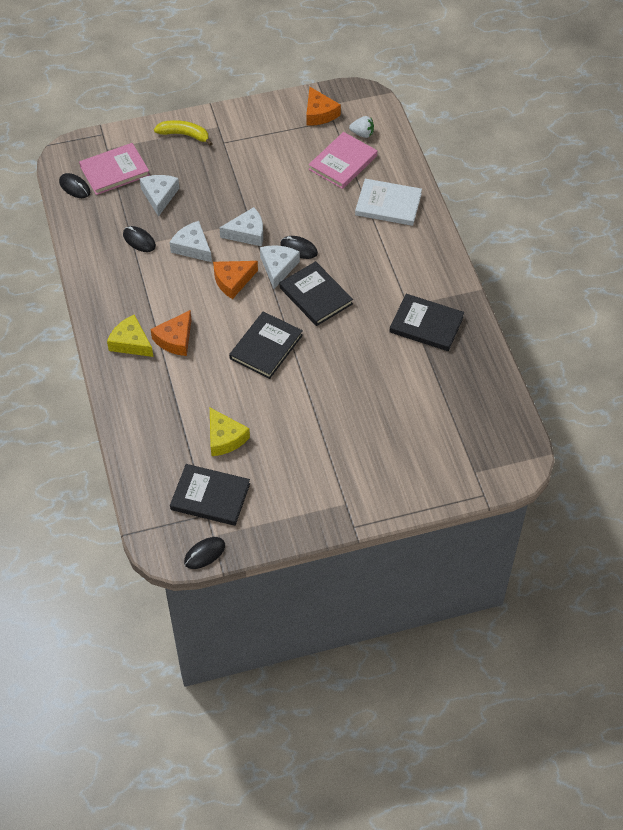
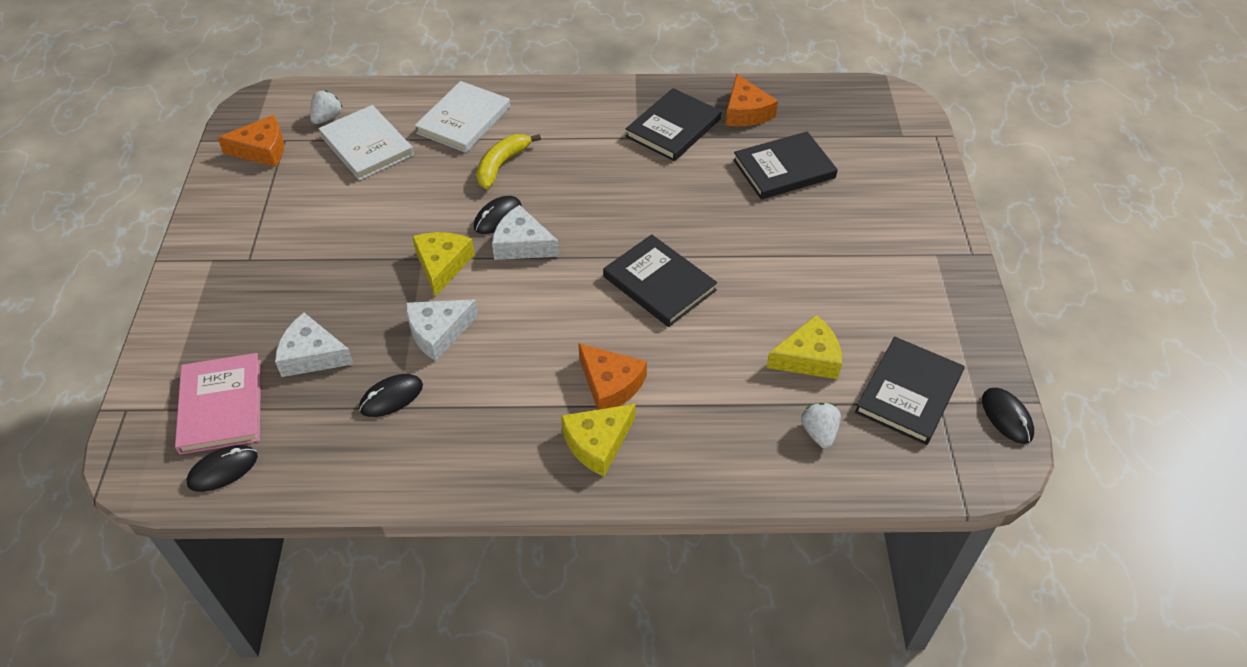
camera: 75 degrees left, 5 degrees down
(165, 451) = (819, 433): none -> white strawberry
(184, 135) = (202, 302): yellow banana -> yellow banana (501, 165)
(233, 281) = (525, 297): orange cheese -> orange cheese (746, 112)
(247, 233) = (442, 265): white cheese -> yellow cheese
(315, 296) = (588, 216): black book -> black book (784, 169)
(343, 163) = (367, 145): pink book -> white book

